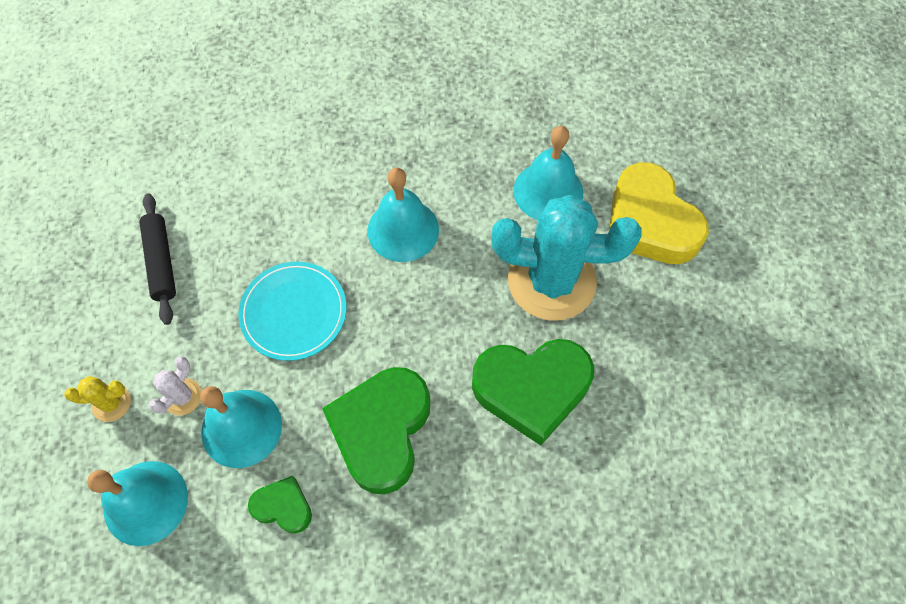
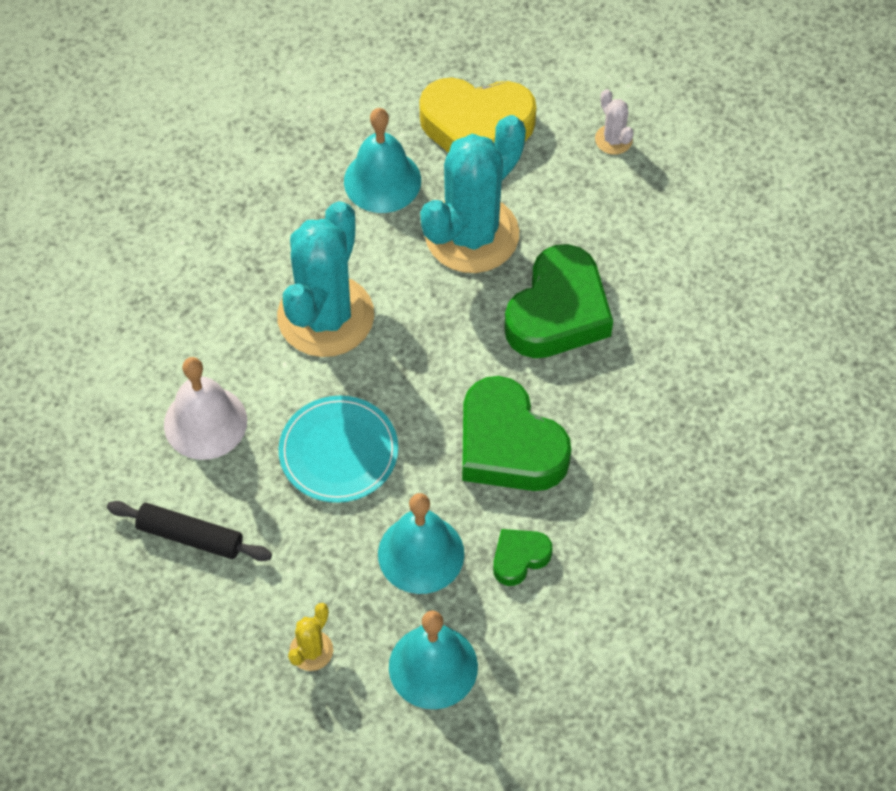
camera: 55 degrees left, 5 degrees down
(182, 397) = (352, 587): white cactus -> white cactus (613, 139)
(260, 212) = (205, 422): none -> white bell
(403, 230) = (326, 316): turquoise bell -> turquoise cactus

